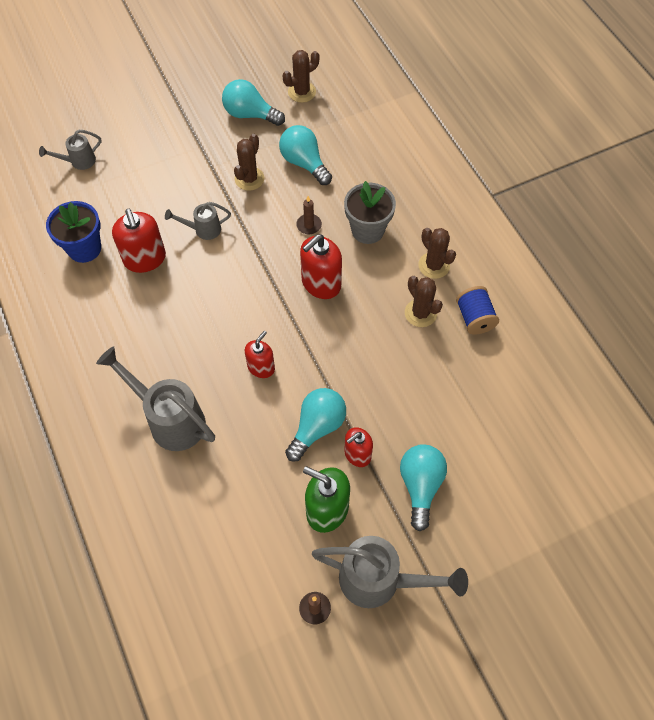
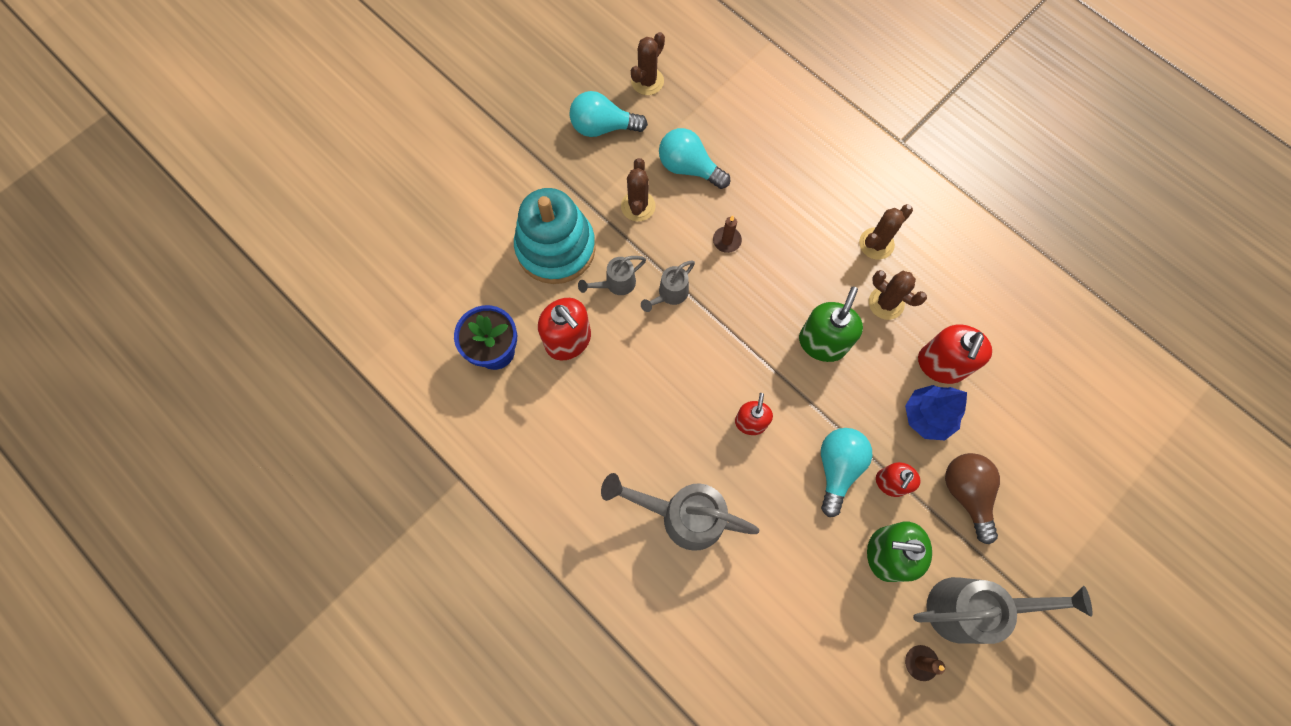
camera: 20 degrees left, 10 degrees up
(78, 162) = (437, 247): grey watering can -> grey watering can (669, 295)
(169, 189) = (556, 248): none -> turquoise stacking toy
(321, 283) = (769, 304): red soap dispenser -> red soap dispenser (941, 364)
(351, 326) = (822, 342): none -> green soap dispenser
(367, 230) = (791, 225): grey flower pot -> none
(414, 413) = (927, 416): none -> blue tree
(420, 486) = (966, 493): turquoise light bulb -> brown light bulb
(434, 265) = (876, 244): brown cactus -> brown cactus turned 75 degrees counterclockwise
(474, 318) = (942, 289): blue spool -> none

